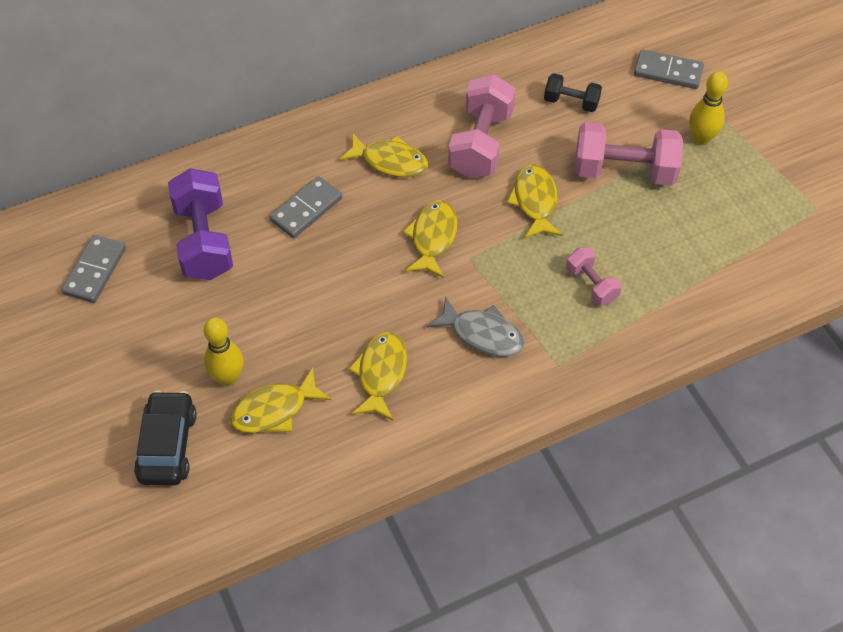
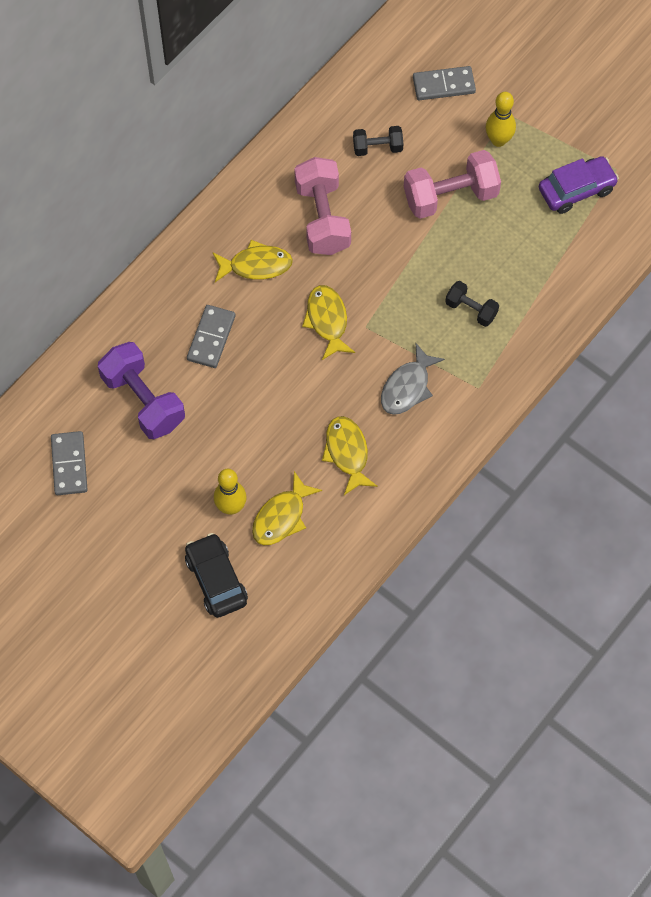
camera: 25 degrees left, 10 degrees up
(482, 334) = (407, 387): grey fish -> grey fish turned 120 degrees clockwise
(535, 202) = (392, 254): yellow fish -> none
(591, 285) = (471, 309): pink dumbbell -> black dumbbell
(764, 213) = (576, 190): none -> purple car

